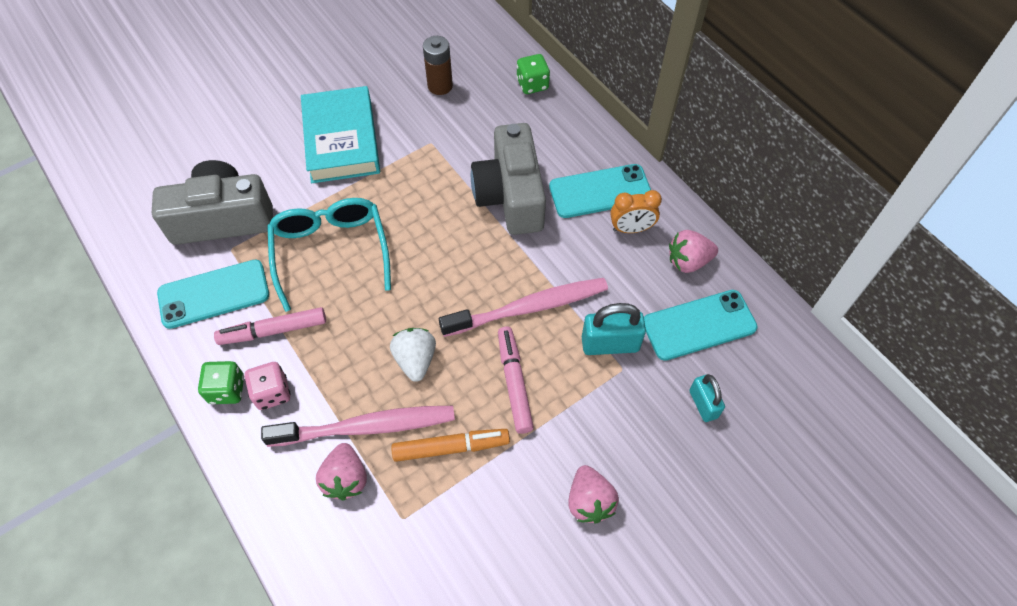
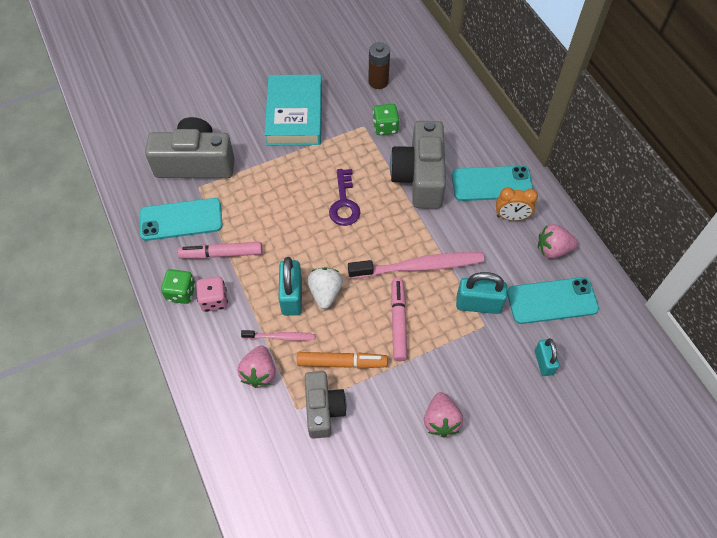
camera: 10 degrees right, 0 degrees up
(331, 251) = (273, 200): turquoise glasses -> none
(366, 427) = (280, 337): pink toothbrush -> pink toothbrush, size x0.51
(373, 371) = (292, 296): none -> turquoise padlock
(421, 241) = (344, 203): none -> purple key
(436, 512) = (323, 409): none -> grey camera
(532, 84) = (452, 90): green dice -> green dice (385, 127)

